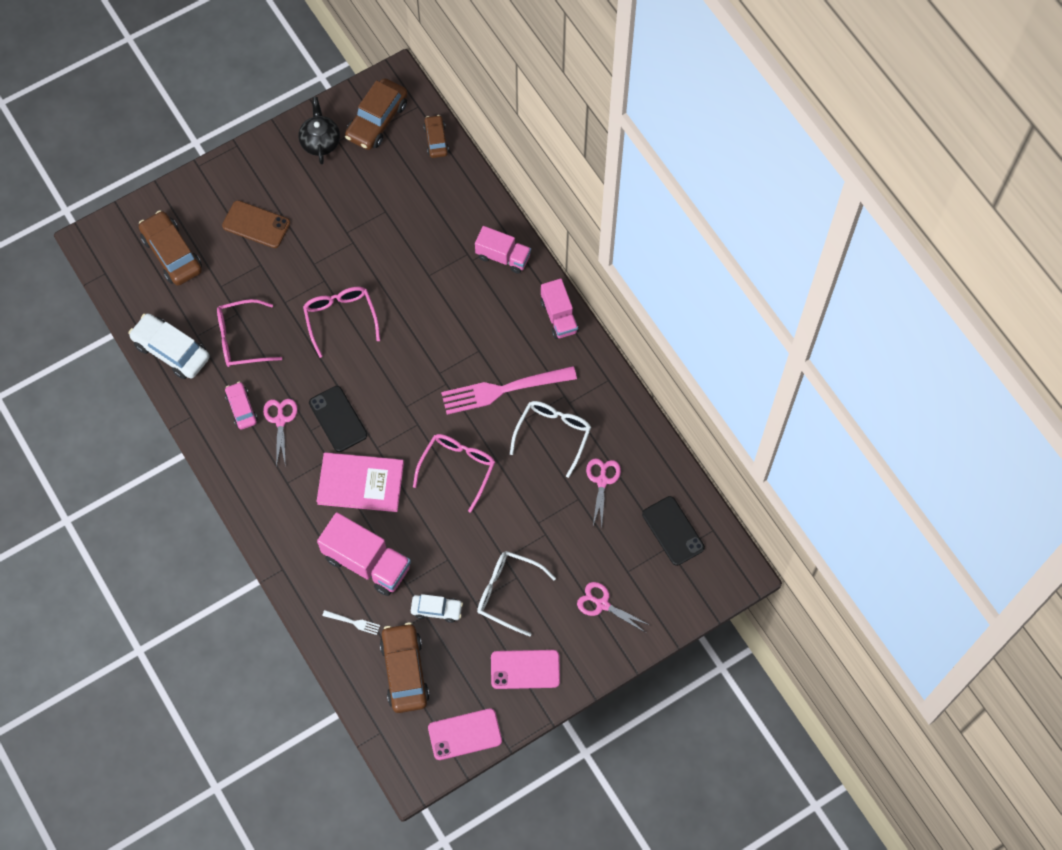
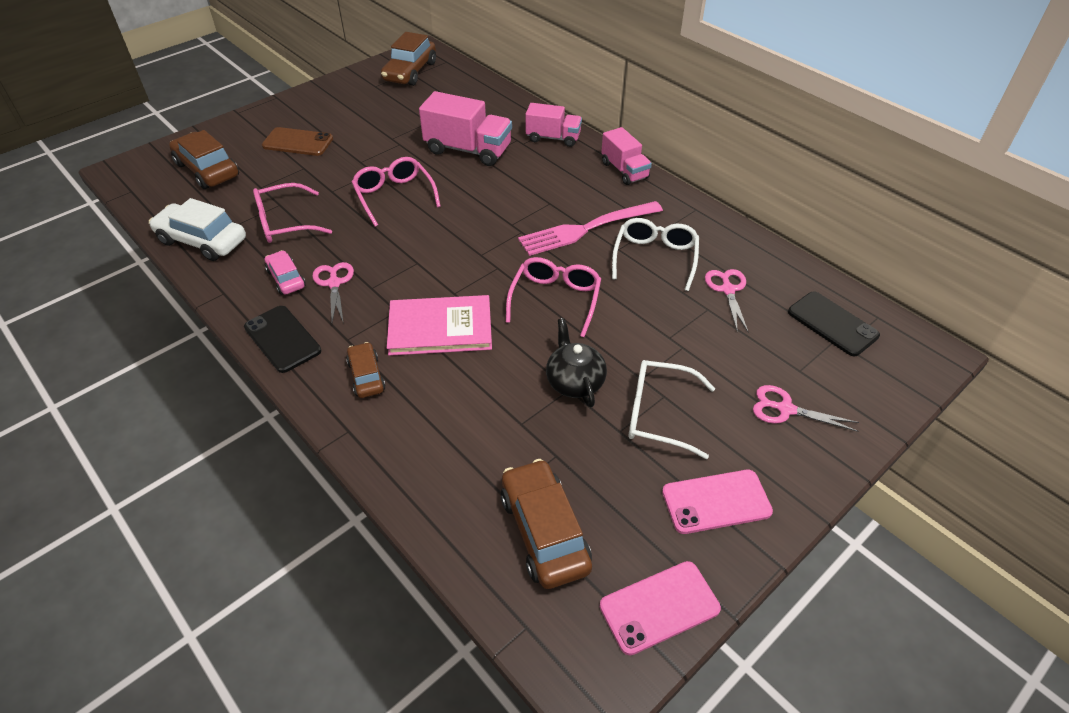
camera: 10 degrees left, 20 degrees down
(320, 141) = (358, 88): black teapot -> black teapot (574, 382)
(338, 419) = (403, 274): black phone -> black phone (282, 339)
(353, 622) = (456, 479): white fork -> none
(367, 562) = (463, 407): pink truck -> pink truck (468, 150)
(436, 140) = (467, 77): brown car -> brown car (366, 376)
(436, 609) = (570, 447): white car -> none

